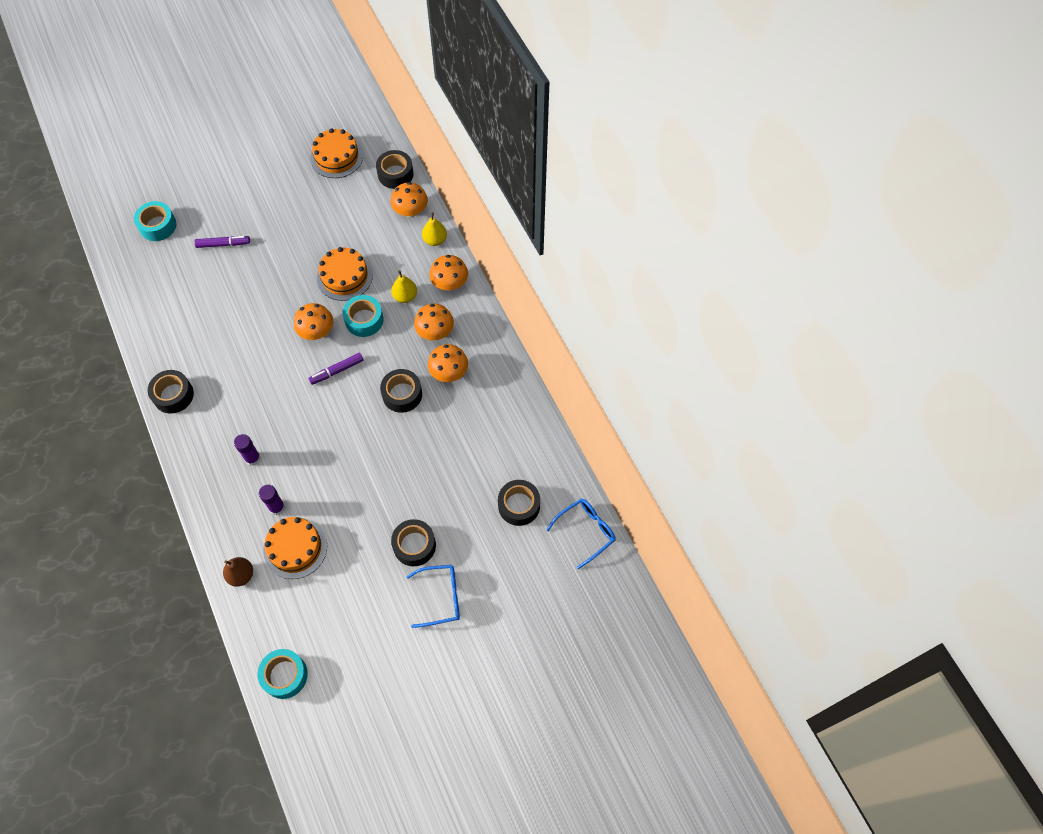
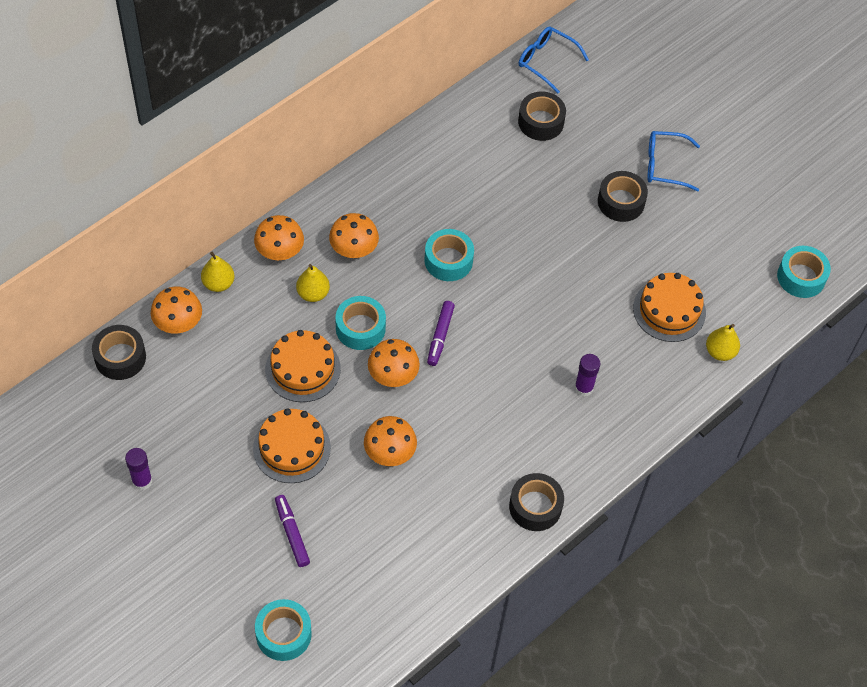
camera: 110 degrees left, 5 degrees down
(241, 575) = (720, 352): brown pear -> yellow pear
(277, 507) = (631, 343): purple glue stick -> purple glue stick (142, 481)
(336, 157) = (105, 439): orange cake -> orange cake (291, 448)
(337, 371) = (440, 336): purple marker -> purple marker turned 60 degrees clockwise
(402, 394) = (448, 260): black tape -> turquoise tape
(441, 597) = (665, 165): blue glasses -> blue glasses turned 60 degrees counterclockwise
(449, 372) = (404, 222): orange mushroom -> orange mushroom (390, 452)

